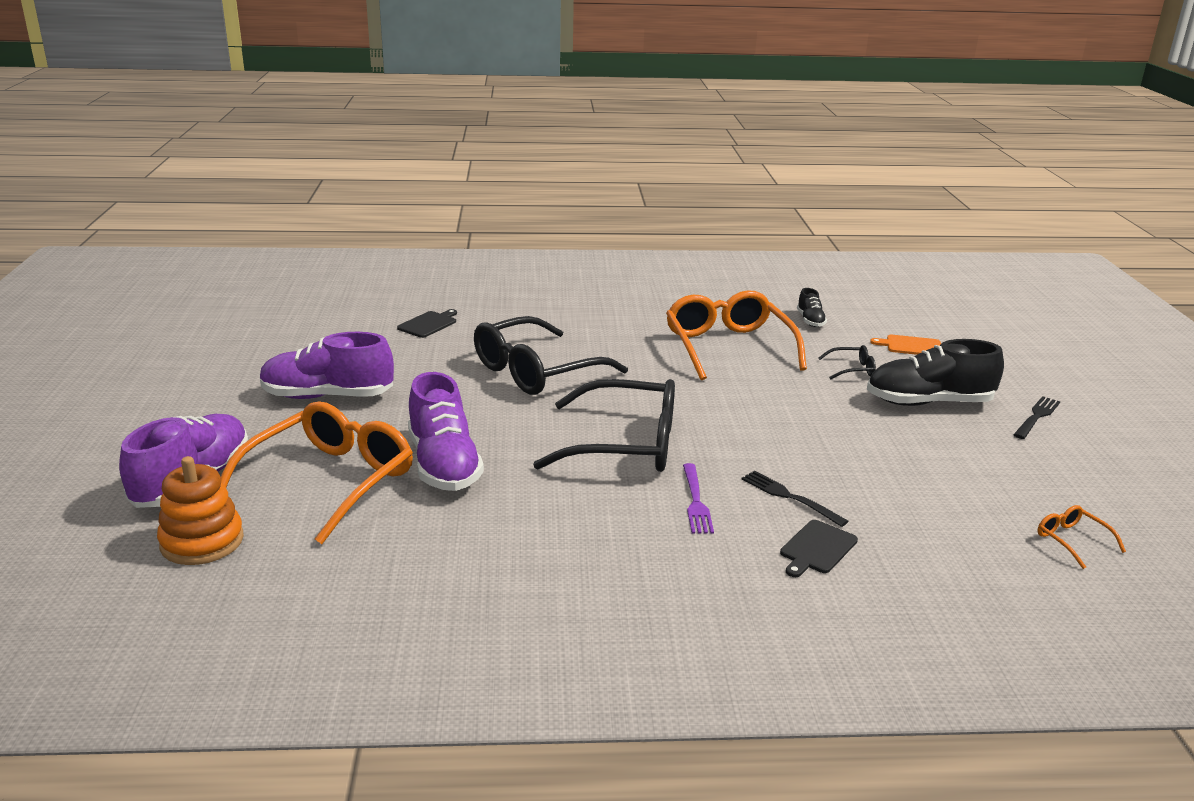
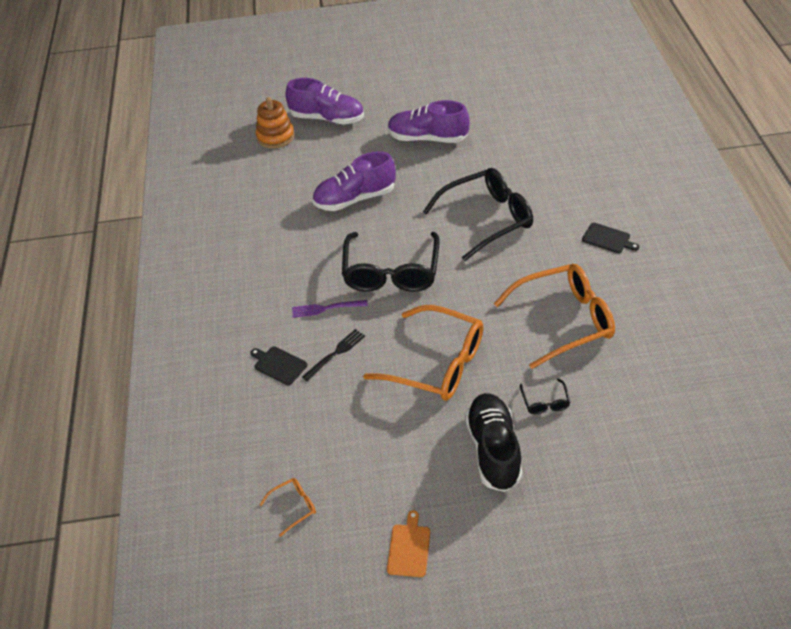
camera: 90 degrees right, 20 degrees up
(327, 396) = (427, 138): purple shoe -> purple shoe turned 75 degrees counterclockwise
(330, 482) = (332, 162): orange glasses -> orange glasses (436, 364)
(429, 324) = (548, 157): black cutting board -> black cutting board (608, 239)
(536, 371) = (487, 219): black glasses -> black glasses turned 105 degrees clockwise
(810, 320) = (645, 378): black shoe -> none
(911, 346) = (612, 452): orange cutting board -> orange cutting board (409, 548)
(1036, 417) = (484, 528): black fork -> none

